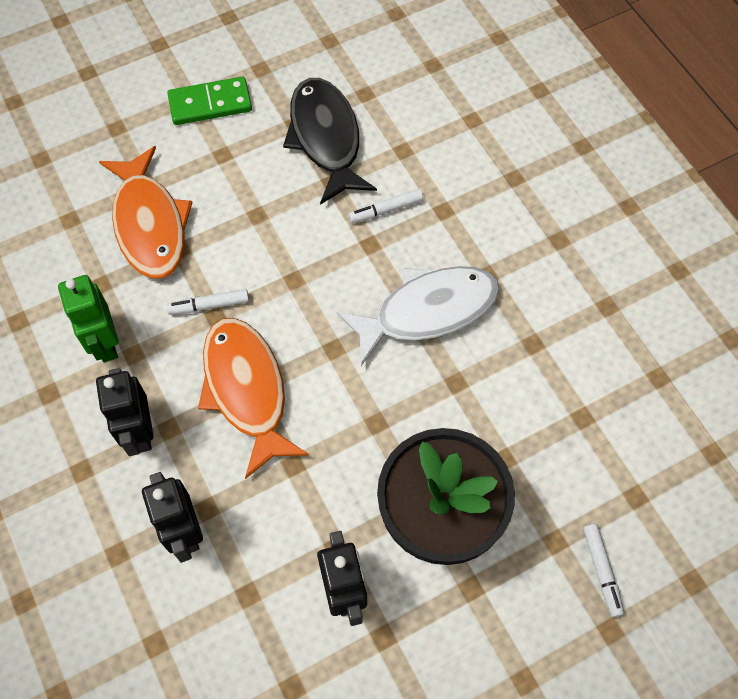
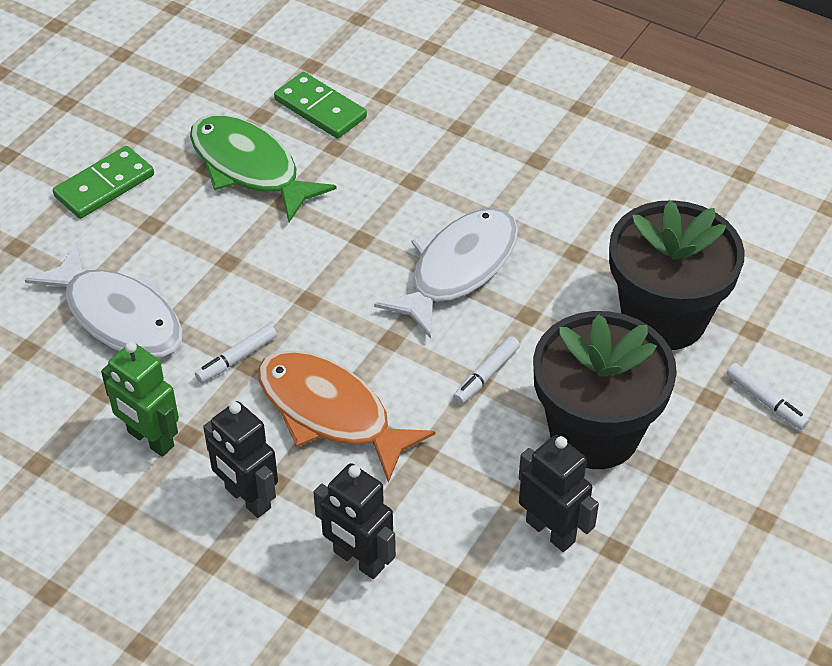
camera: 30 degrees left, 15 degrees down
(150, 224) = (119, 316): orange fish -> white fish
(326, 138) = (249, 168): black fish -> green fish
(385, 210) = (355, 204): white marker -> white marker (486, 375)
(414, 109) = (320, 109): none -> green domino
(567, 443) = (663, 317): none -> black flower pot

